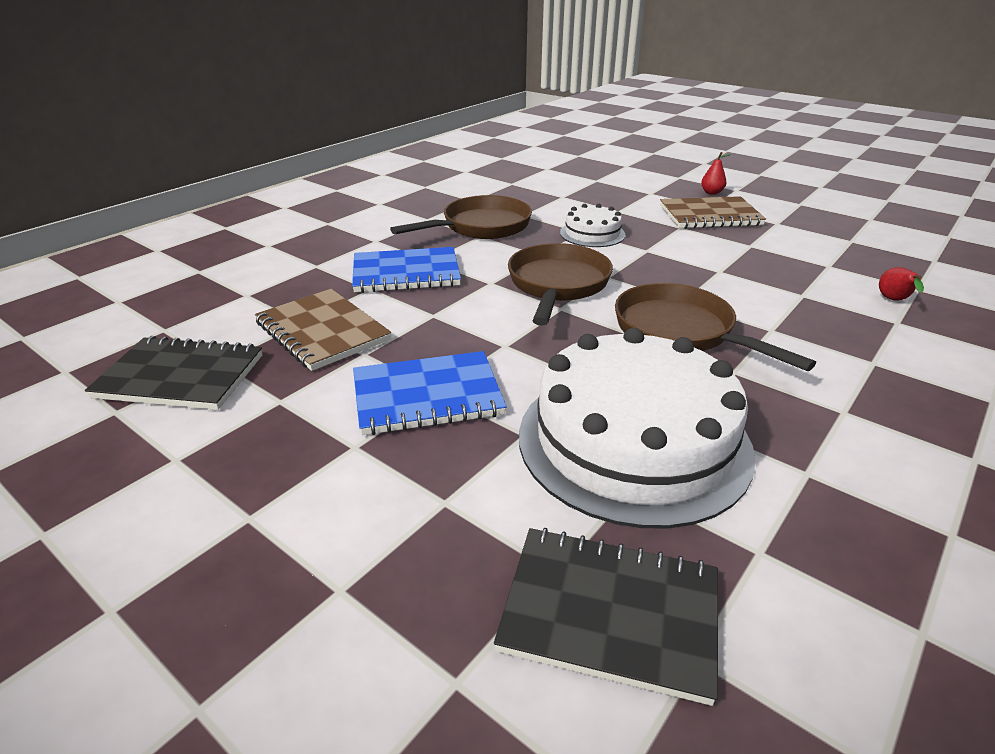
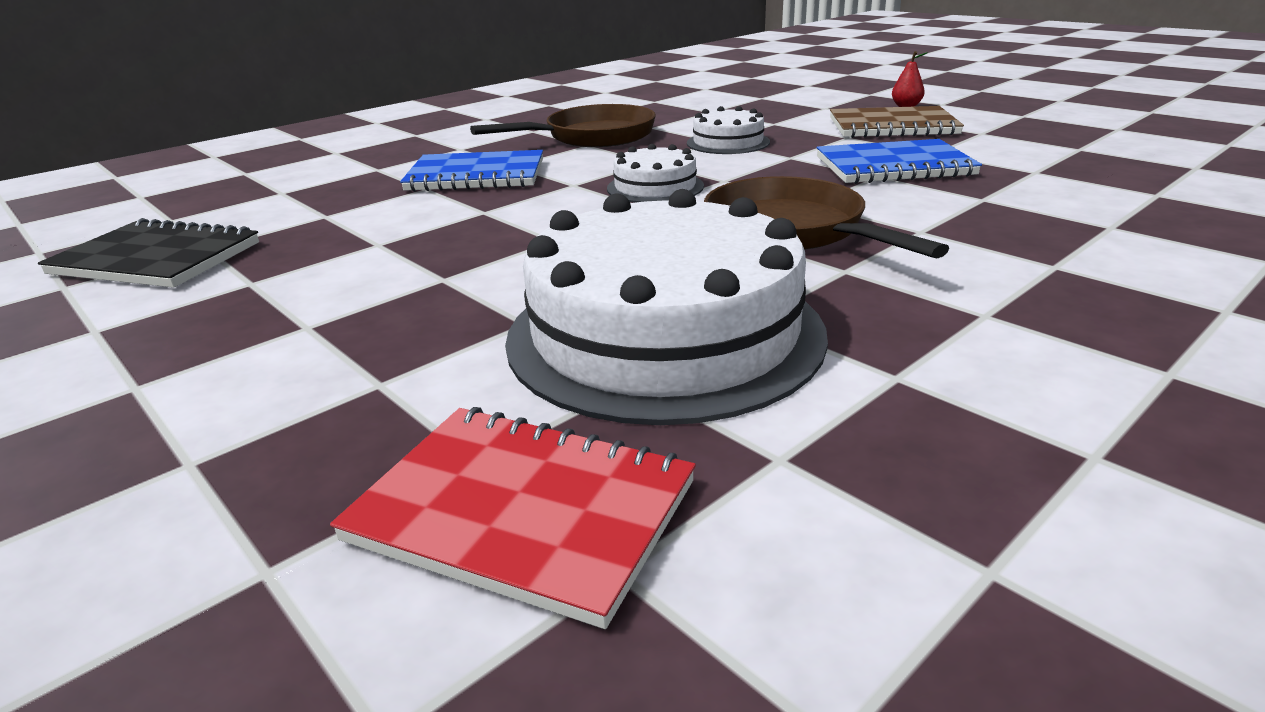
camera: 10 degrees right, 5 degrees down
(322, 331) = (343, 224): brown notebook -> none
(427, 396) = (426, 283): blue notebook -> blue notebook (894, 166)
(557, 285) = (655, 187): brown pan -> white cake
(610, 613) = (522, 511): black notebook -> red notebook
(894, 300) = (1115, 205): red pear -> none

